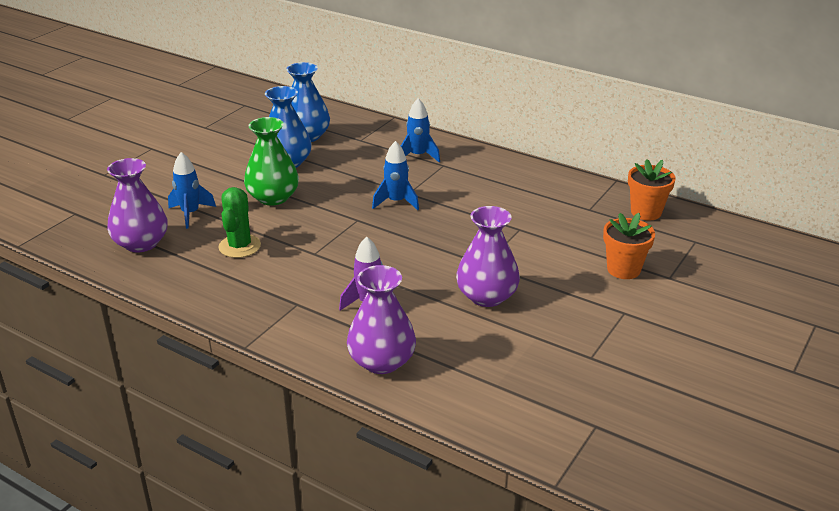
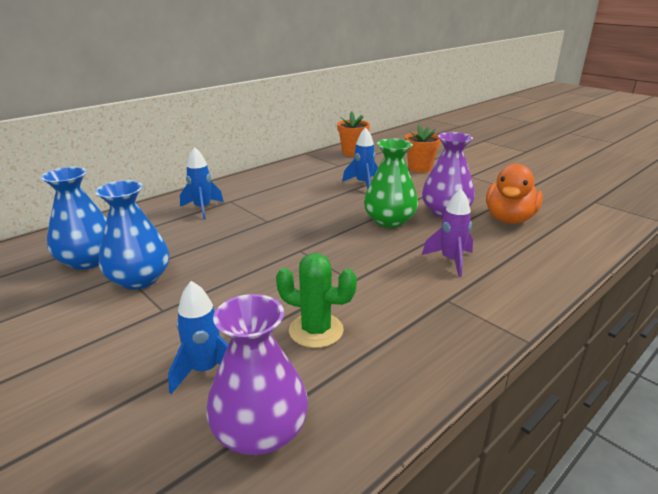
camera: 75 degrees left, 5 degrees down
(273, 197) = (215, 296): green vase -> green vase (389, 221)
(382, 361) = (540, 264): purple vase -> none
(396, 202) = (280, 228): blue rocket -> blue rocket (363, 184)
(490, 344) = (509, 219): none -> orange duck

